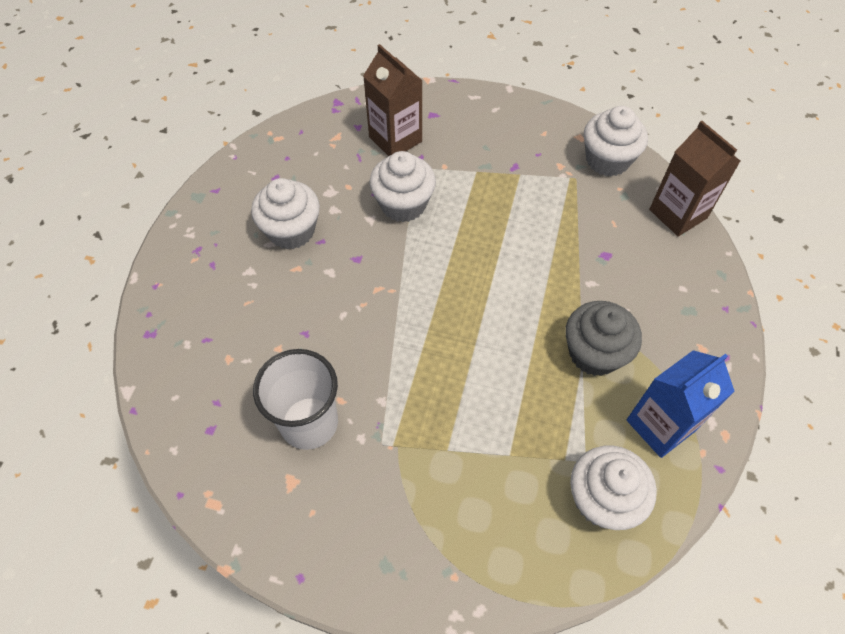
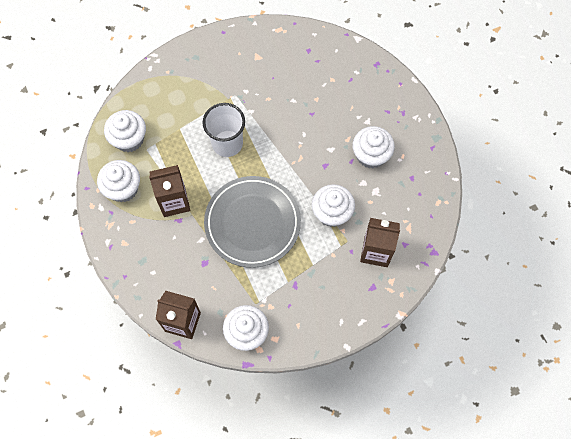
camera: 140 degrees right, 10 degrees up
(309, 423) = (272, 81): white cup -> white cup (227, 143)
(508, 257) = (252, 223): none -> grey plate
(594, 353) = (174, 202): grey cupcake -> brown carton
(660, 425) = (123, 188): blue carton -> white cupcake

